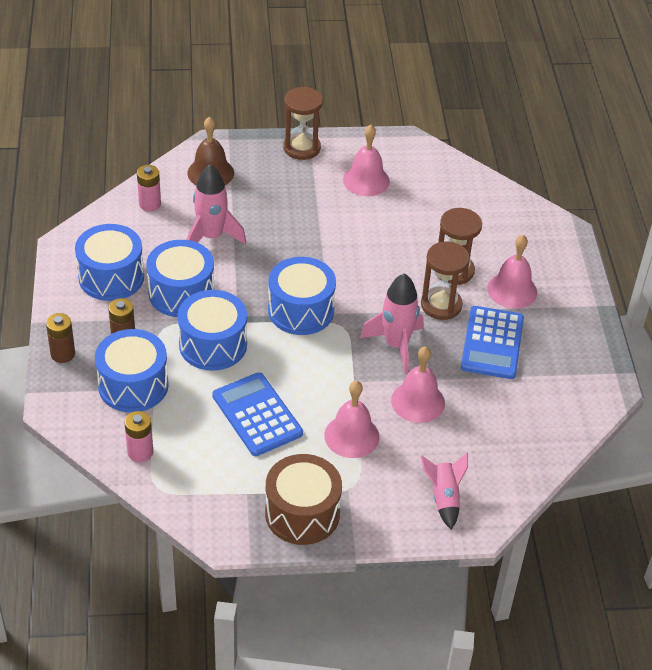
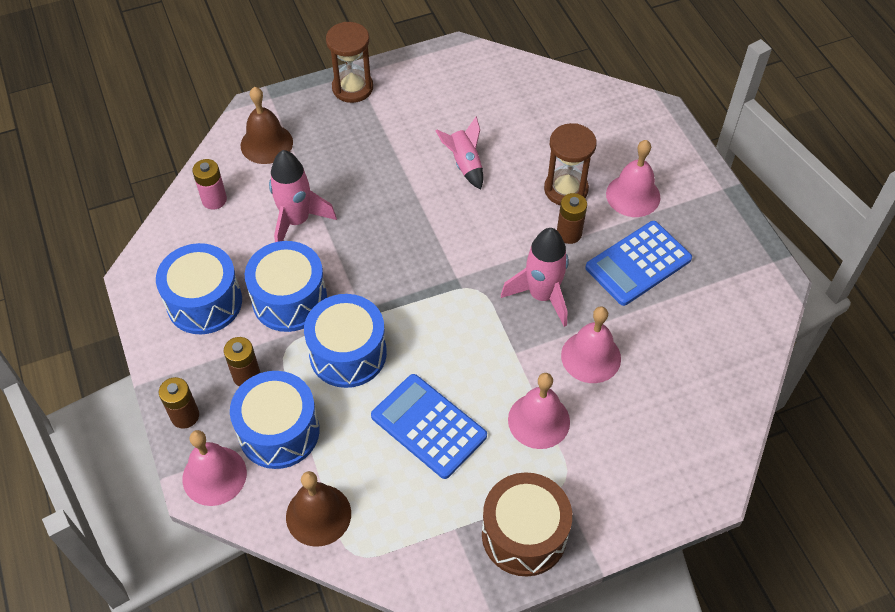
camera: 15 degrees left, 10 degrees up
(140, 452) = (318, 515): pink battery -> brown bell
(301, 310) = (426, 283): blue drum -> none
(366, 180) = (434, 108): pink bell -> pink bell (214, 475)
(441, 305) = (569, 234): brown hourglass -> brown battery
(444, 498) = (664, 466): pink rocket -> pink rocket (465, 164)
(492, 343) = (638, 263): blue calculator -> blue calculator turned 60 degrees clockwise

